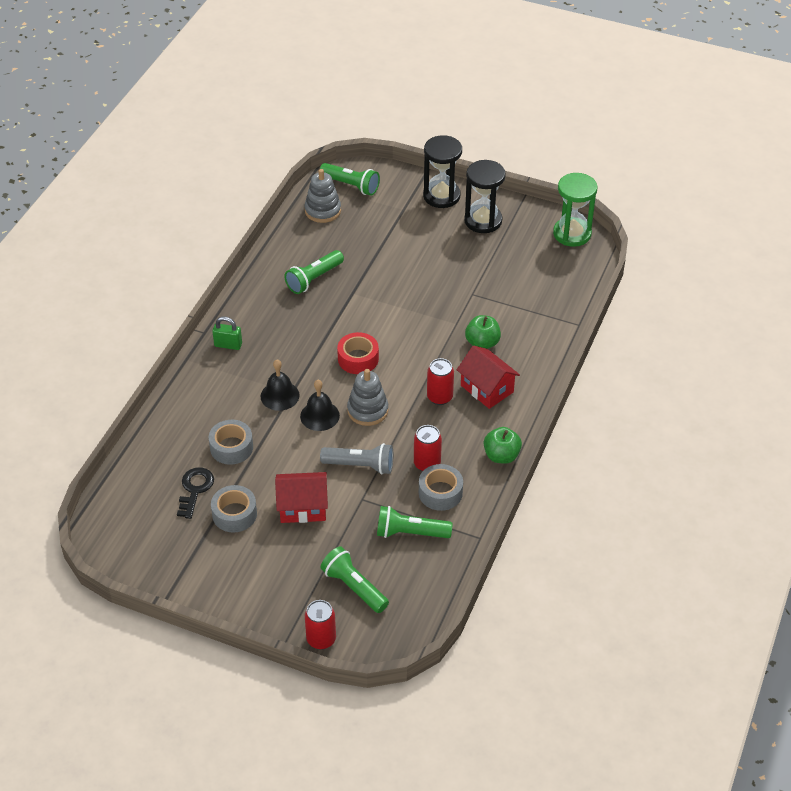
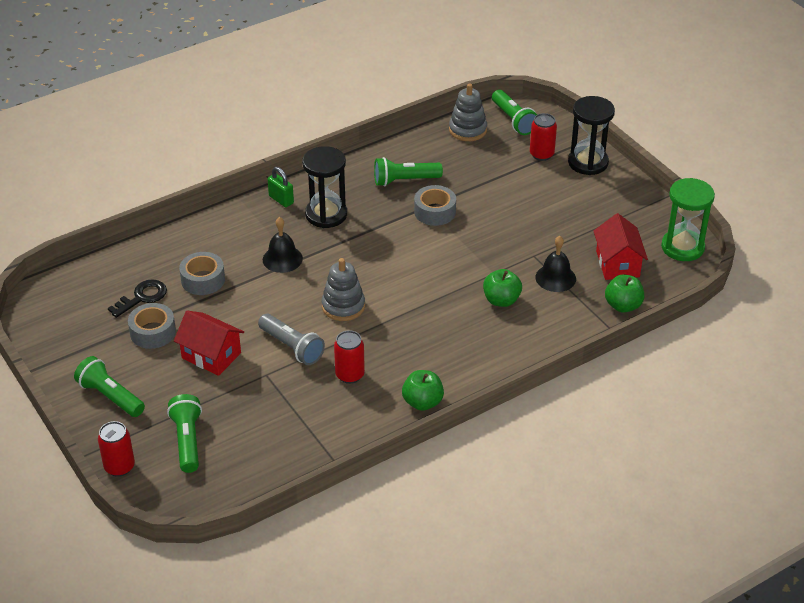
camera: 35 degrees right, 5 degrees down
(319, 415) = (299, 290): black bell -> black bell (555, 278)
(358, 359) = (377, 261): red tape -> none
(410, 533) = (278, 423): green flashlight -> green flashlight (110, 396)
(439, 397) = (417, 326): red can -> red can (541, 154)
(440, 493) = (337, 404): grey tape -> grey tape (435, 212)
(483, 221) = (606, 199): black hourglass -> black hourglass (326, 214)
(487, 389) = (466, 340): red house -> red house (617, 264)
(572, 302) = (623, 306): none -> green apple

